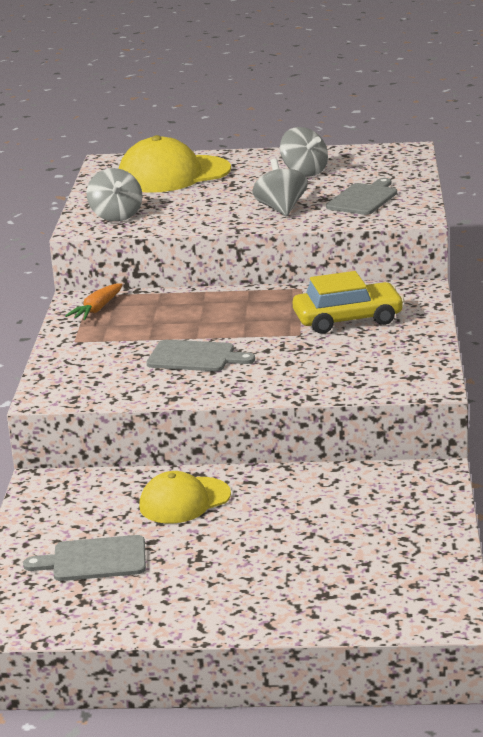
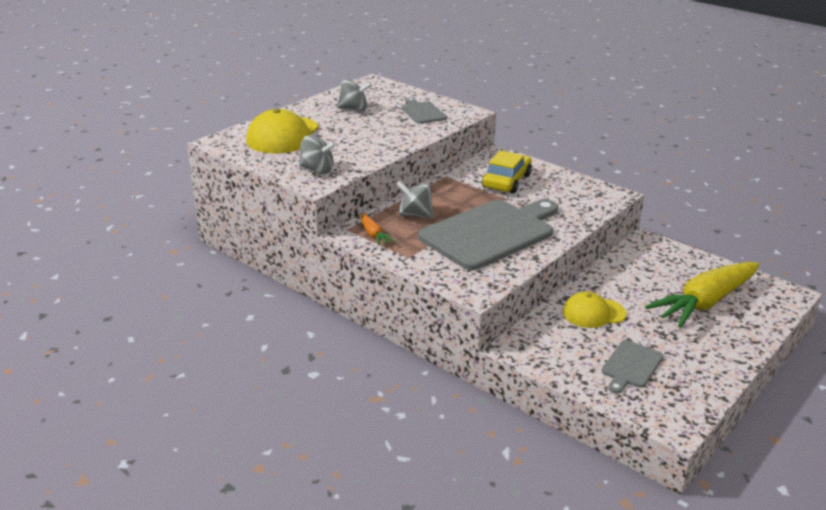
camera: 55 degrees left, 5 degrees up
(184, 501) = (593, 313): yellow cap -> yellow cap turned 75 degrees clockwise
(195, 357) = (490, 233): grey cutting board -> grey cutting board, size x2.15
(281, 209) = (397, 132): grey spinning top -> grey spinning top (415, 215)
(320, 562) = (705, 303): none -> yellow carrot

